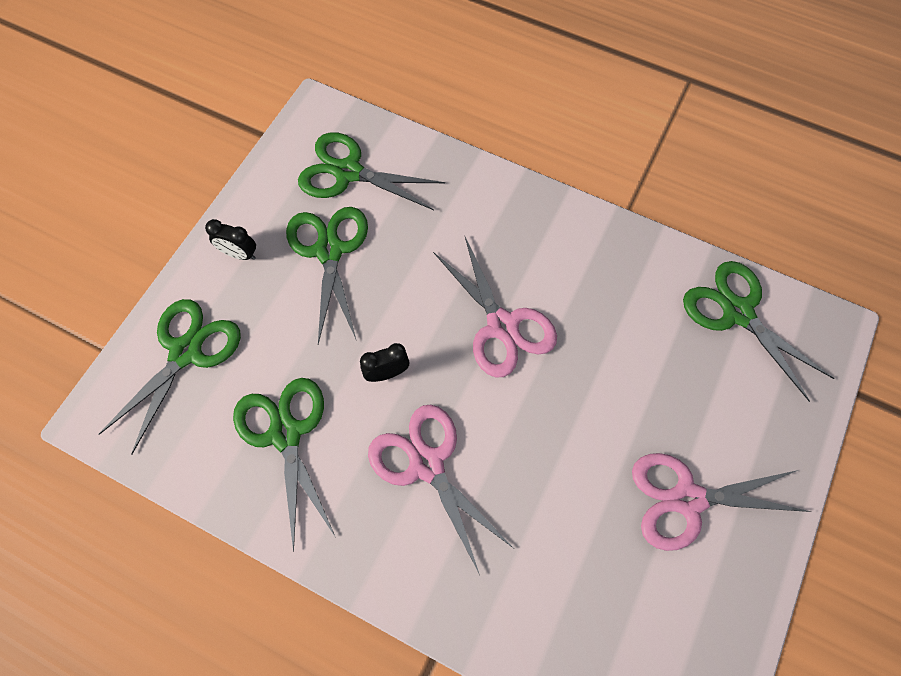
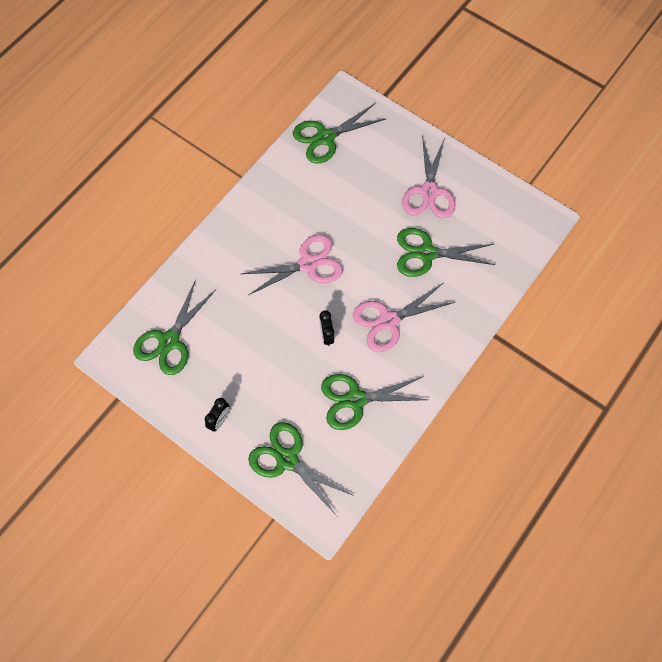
camera: 80 degrees left, 0 degrees up
(329, 251) = (230, 360): green scissors -> green scissors (427, 253)

